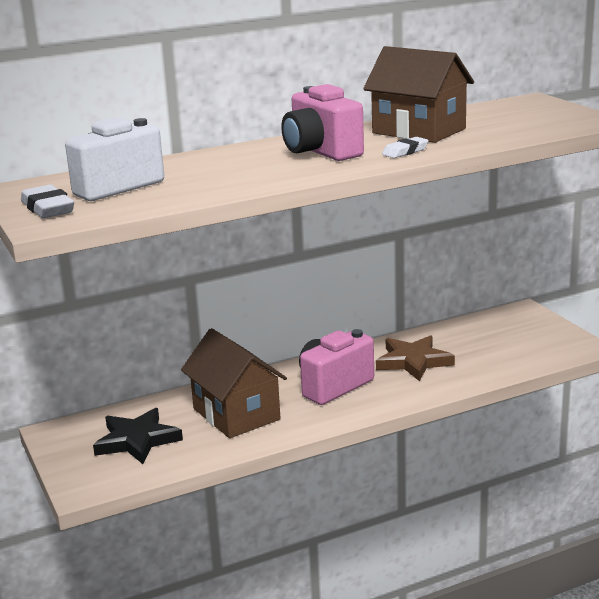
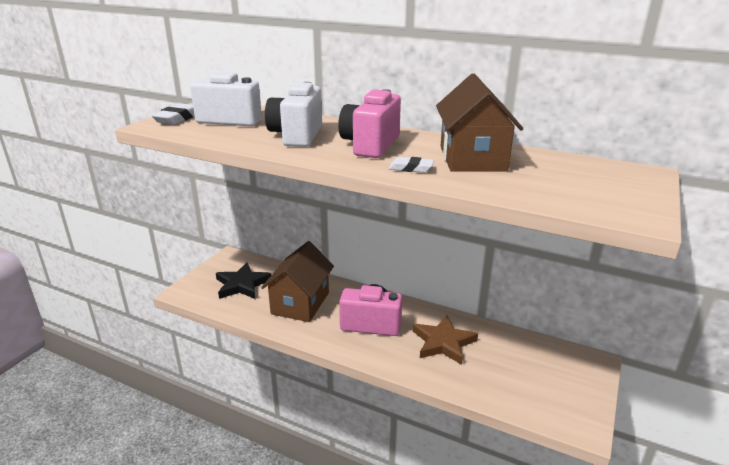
camera: 50 degrees right, 5 degrees up
(234, 171) = (296, 136): none -> white camera

